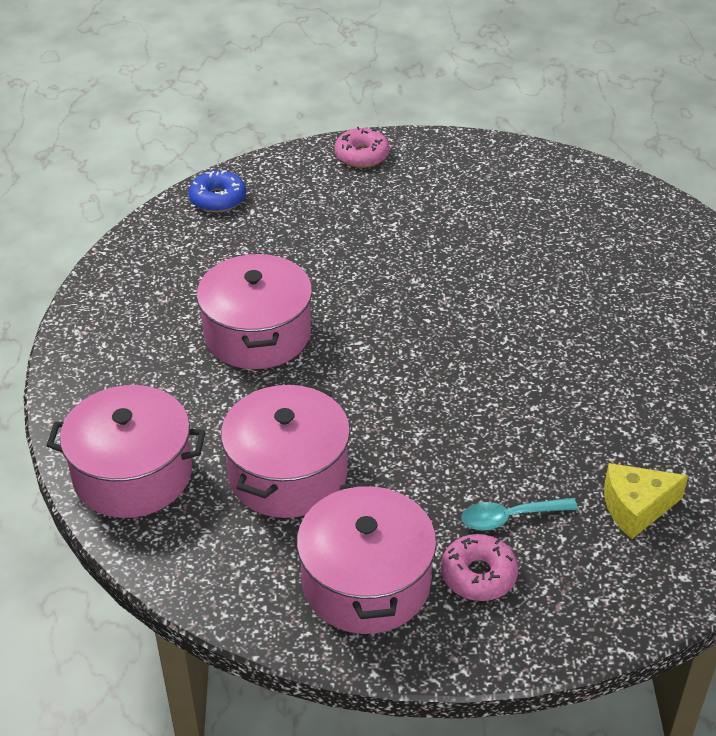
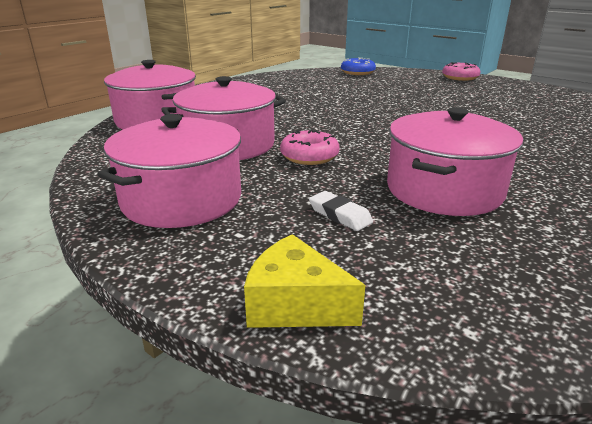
camera: 40 degrees right, 15 degrees down
(257, 334) = (305, 104): pink pot -> pink pot (444, 190)
(478, 575) = (263, 231): pink donut -> pink donut (309, 156)
(510, 518) = (340, 215): turquoise spoon -> white eraser
(636, 508) = (473, 258): yellow cheese -> yellow cheese (295, 304)

